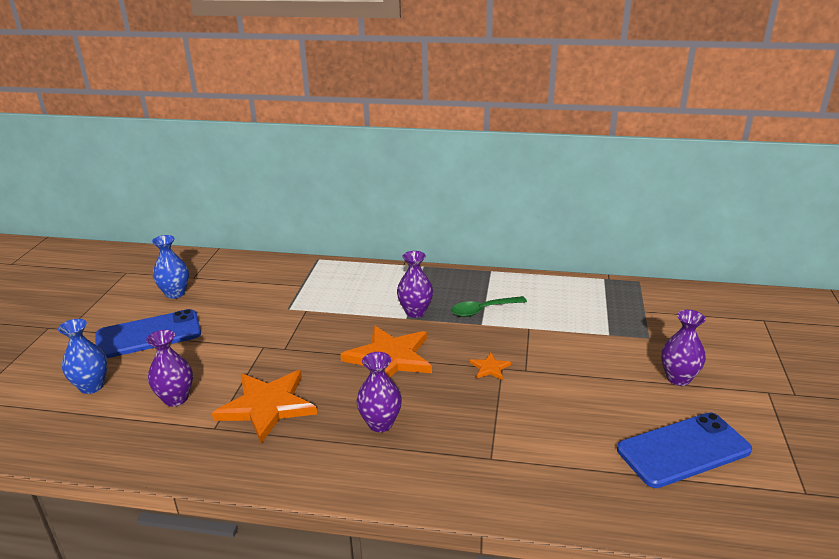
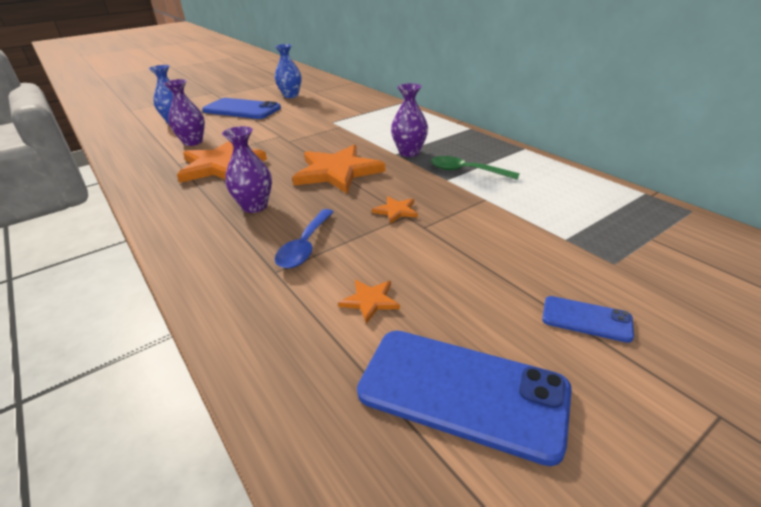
camera: 45 degrees right, 5 degrees up
(477, 429) = (305, 246): none -> blue spoon
(575, 437) = (370, 301): none -> orange star
(678, 378) = (586, 319): purple vase -> blue phone

